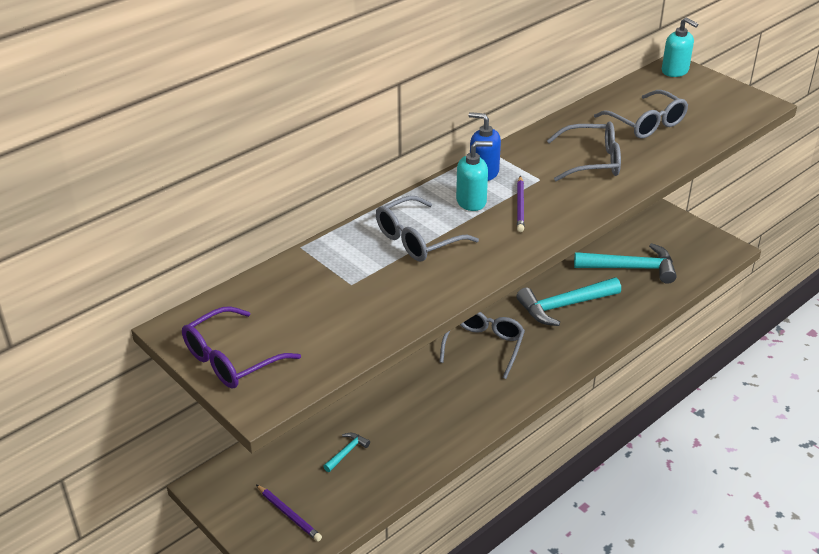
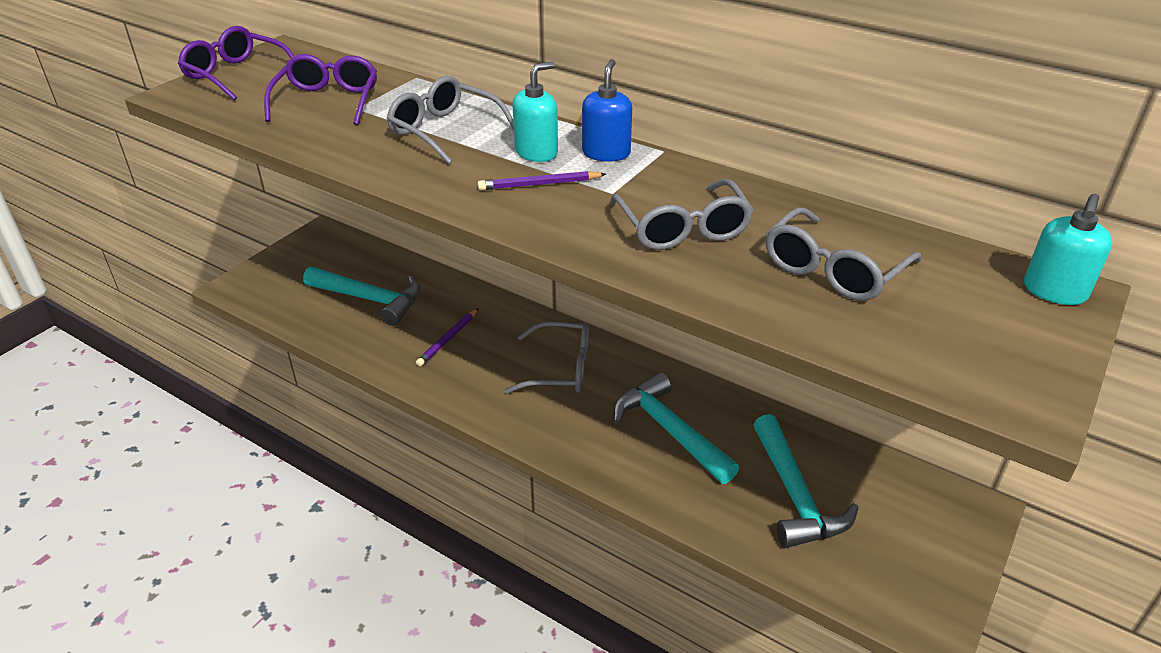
camera: 75 degrees right, 0 degrees up
(289, 515) = (287, 281): purple pencil -> purple pencil (447, 339)
(329, 299) = (327, 101): none -> purple glasses
(346, 452) = (370, 299): turquoise hammer -> turquoise hammer, size x2.22
(471, 201) = (536, 152): turquoise soap dispenser -> turquoise soap dispenser turned 105 degrees counterclockwise

